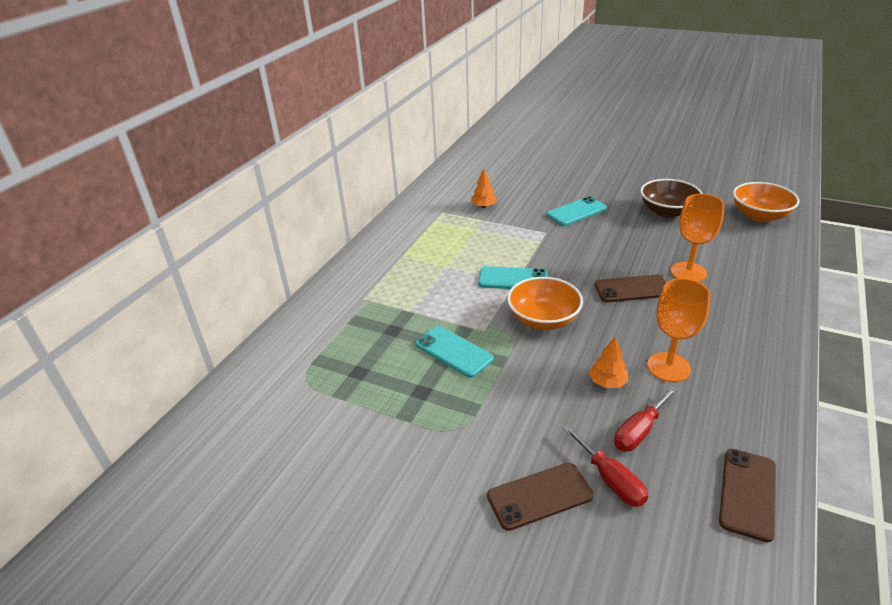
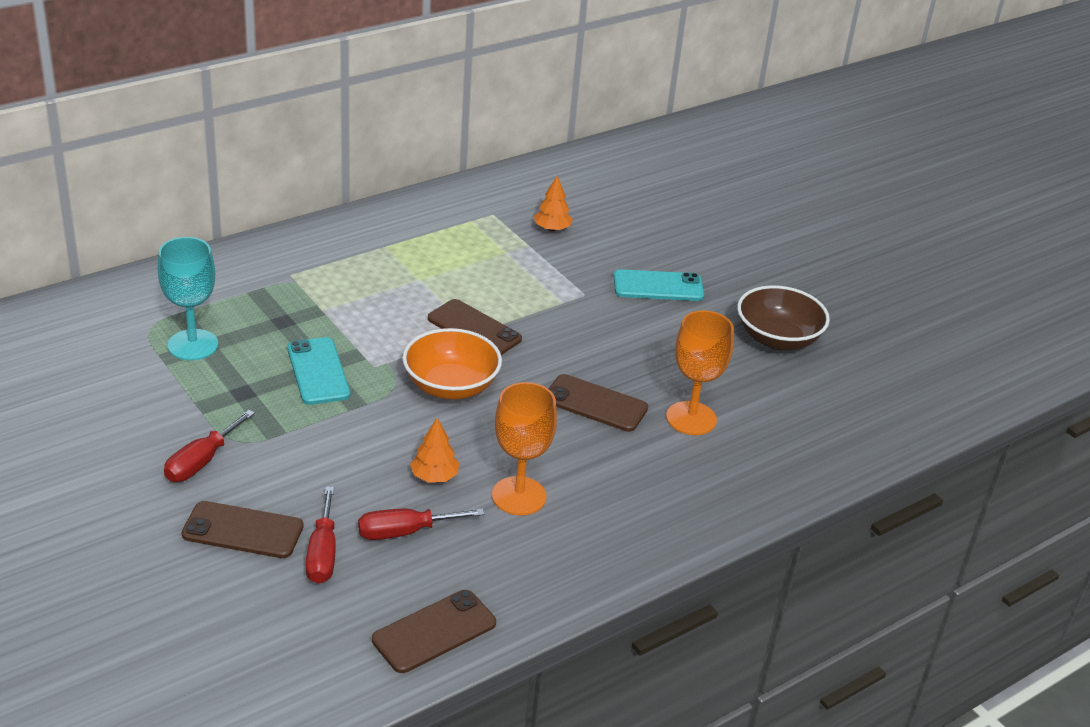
camera: 25 degrees right, 0 degrees up
(349, 376) = (193, 345): none -> turquoise goblet
(450, 459) = (201, 461): none -> red screwdriver
(513, 279) = (474, 329): turquoise phone -> brown phone
(759, 215) = (896, 400): orange bowl -> none

